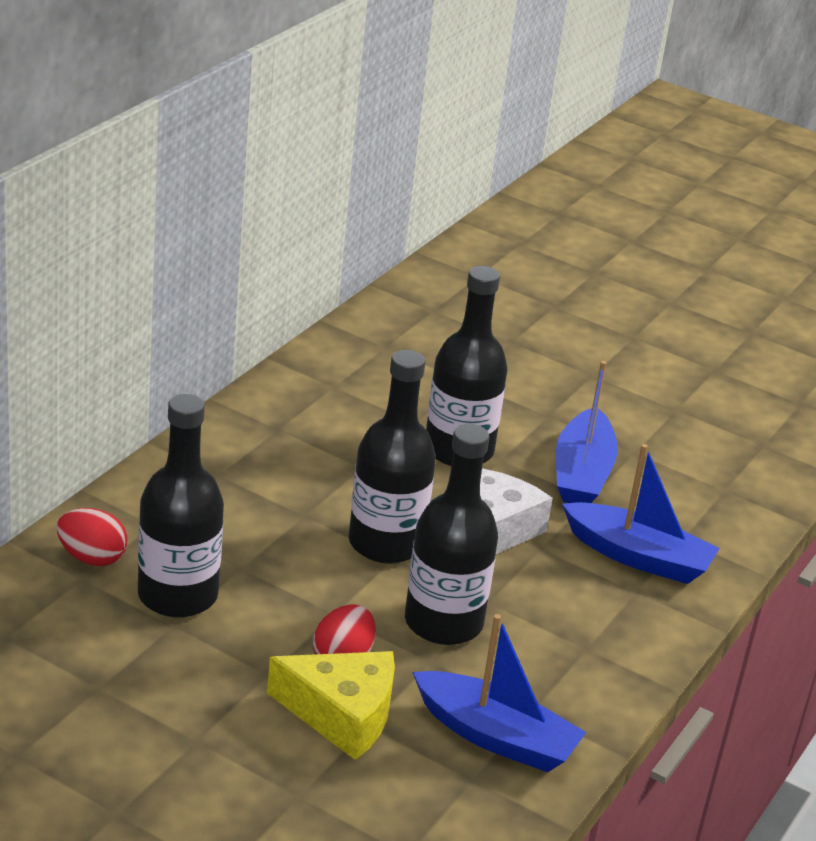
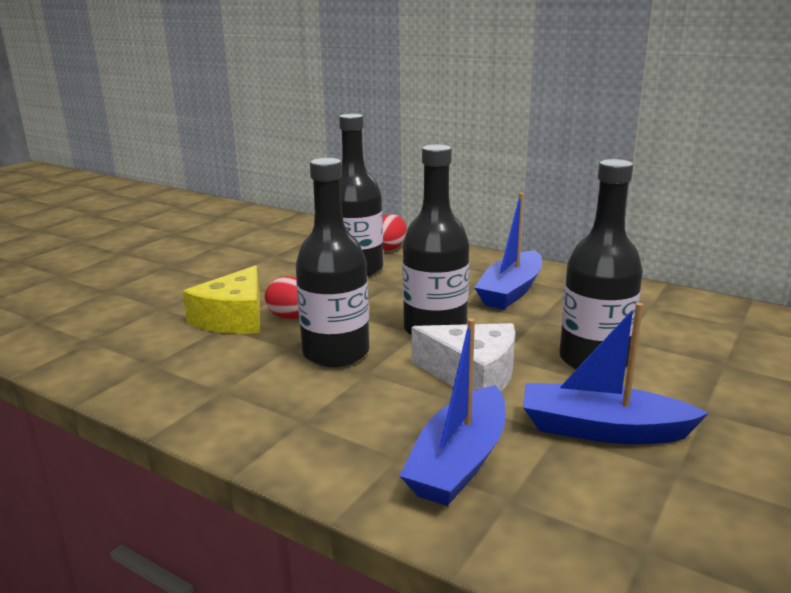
camera: 95 degrees right, 10 degrees down
(496, 737) = (194, 374): blue boat -> blue boat (510, 291)

